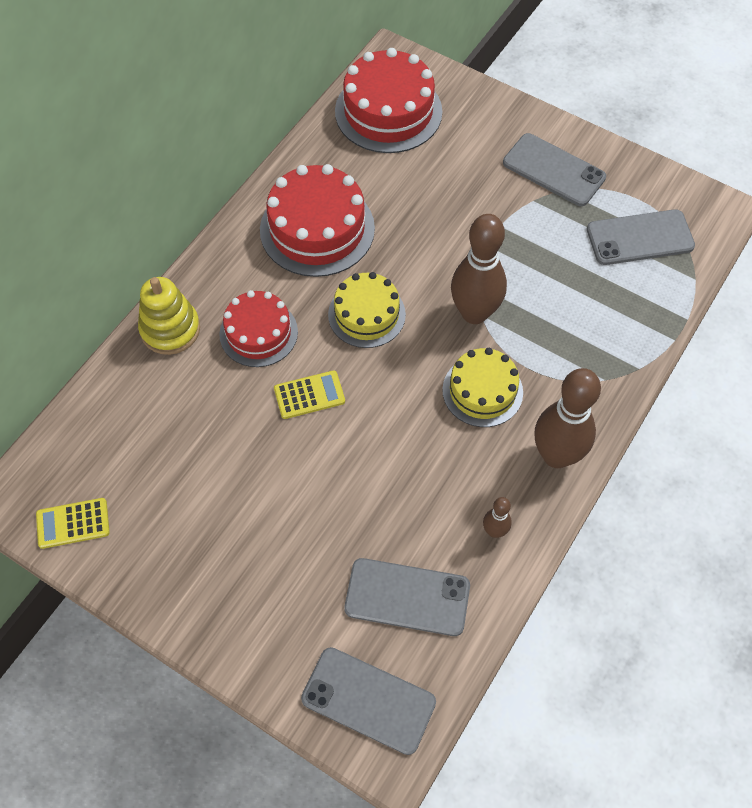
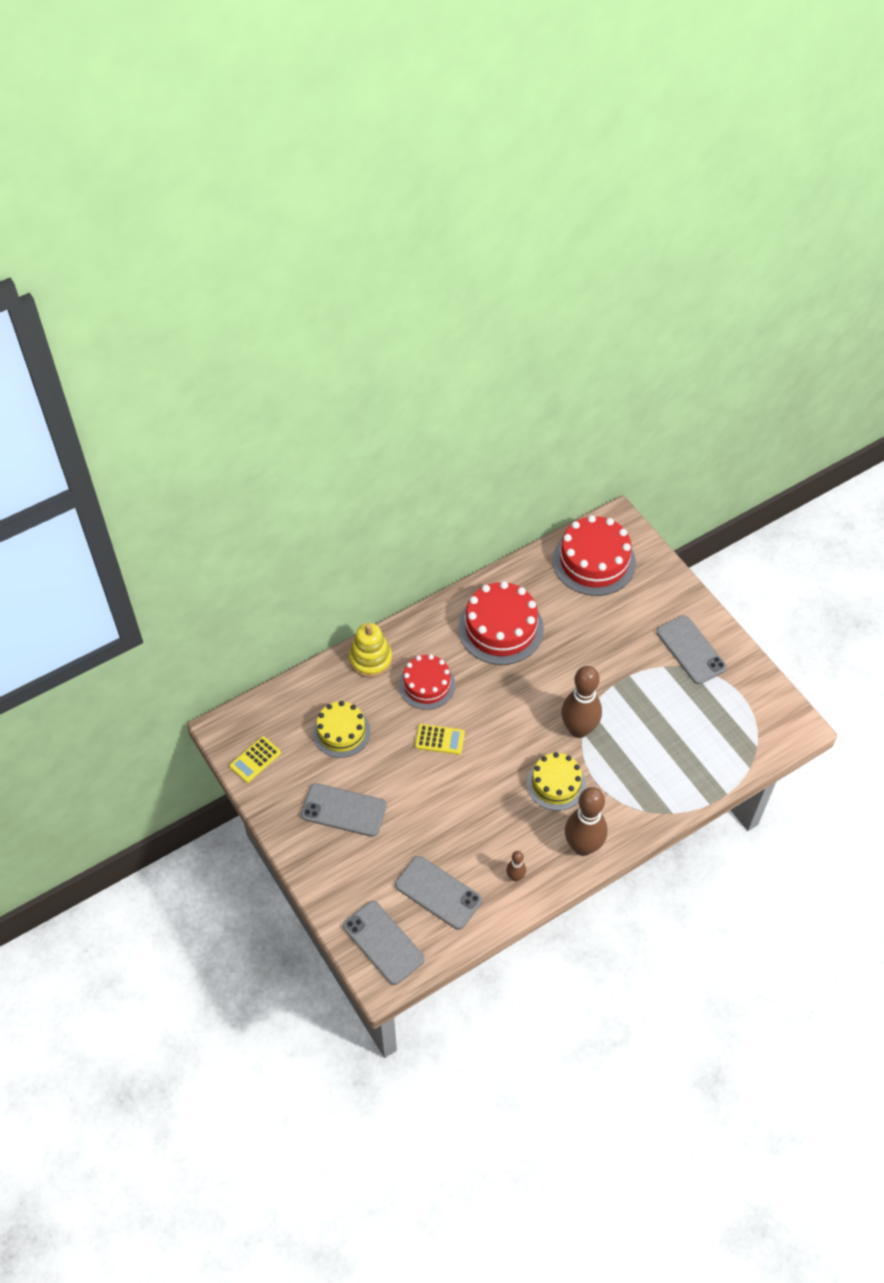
camera: 25 degrees right, 5 degrees down
(73, 523) = (255, 759): yellow calculator -> yellow calculator turned 60 degrees counterclockwise
(366, 314) = (504, 701): yellow cake -> yellow cake (341, 732)
(640, 238) = (726, 723): grey phone -> grey phone (344, 810)

